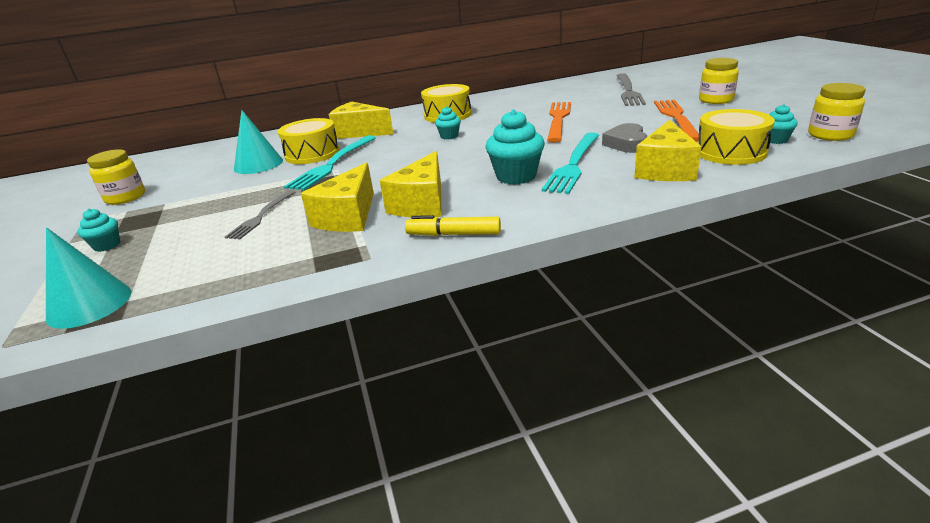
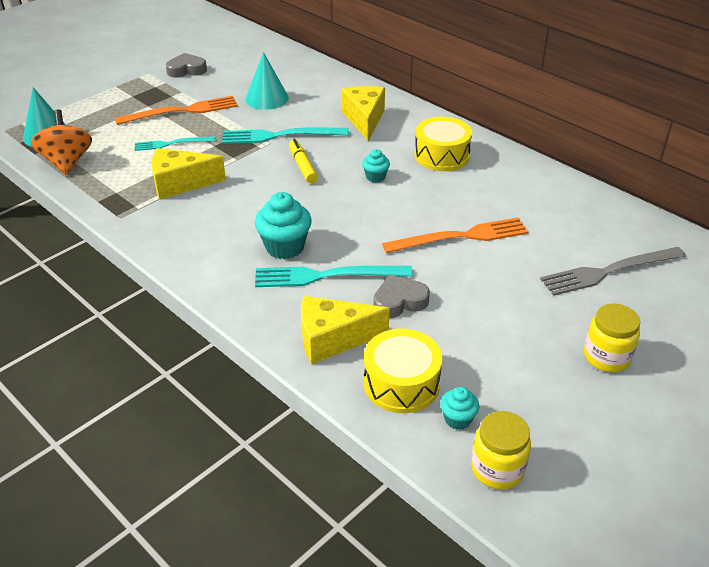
camera: 60 degrees right, 10 degrees up
(107, 245) = (115, 102): turquoise cupcake -> none
(125, 197) = (186, 70): yellow jar -> grey heart
(189, 290) = (67, 162): none -> orange spinning top
(261, 216) = (171, 144): grey fork -> turquoise fork
(312, 154) = (300, 115): yellow drum -> none
(422, 204) = (212, 211): yellow cheese -> none
(453, 234) = (163, 244): yellow marker -> yellow marker (302, 166)
(676, 118) = (508, 329): orange fork -> orange fork (182, 111)

